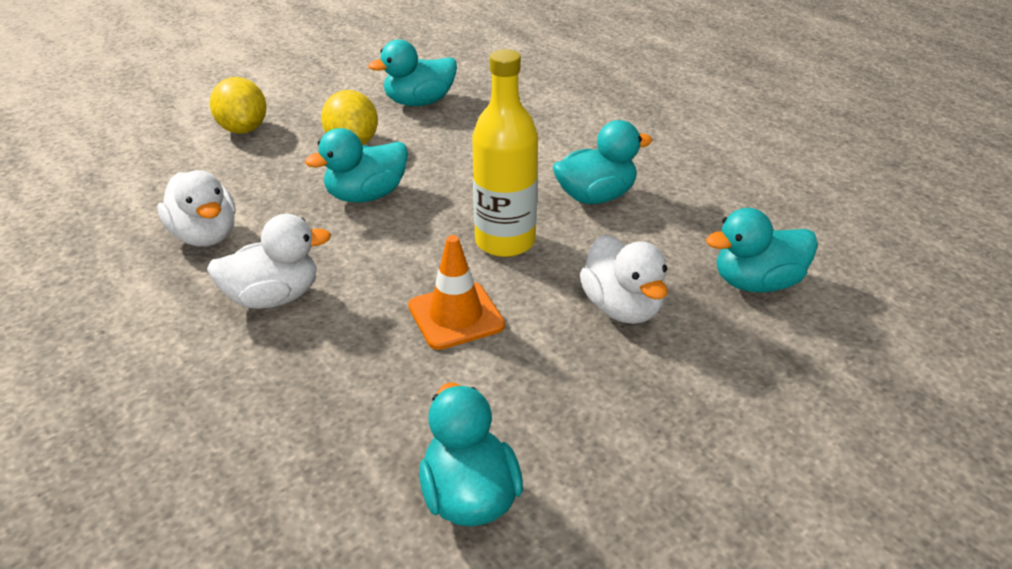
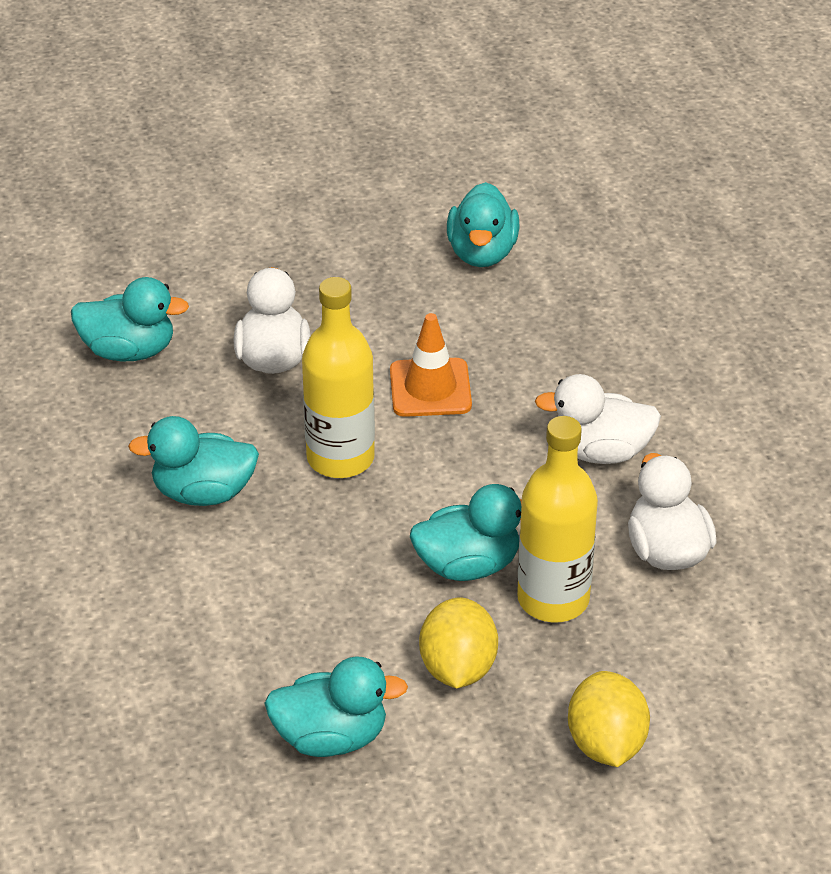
camera: 160 degrees left, 5 degrees up
(294, 189) = (553, 599): none -> yellow bottle

